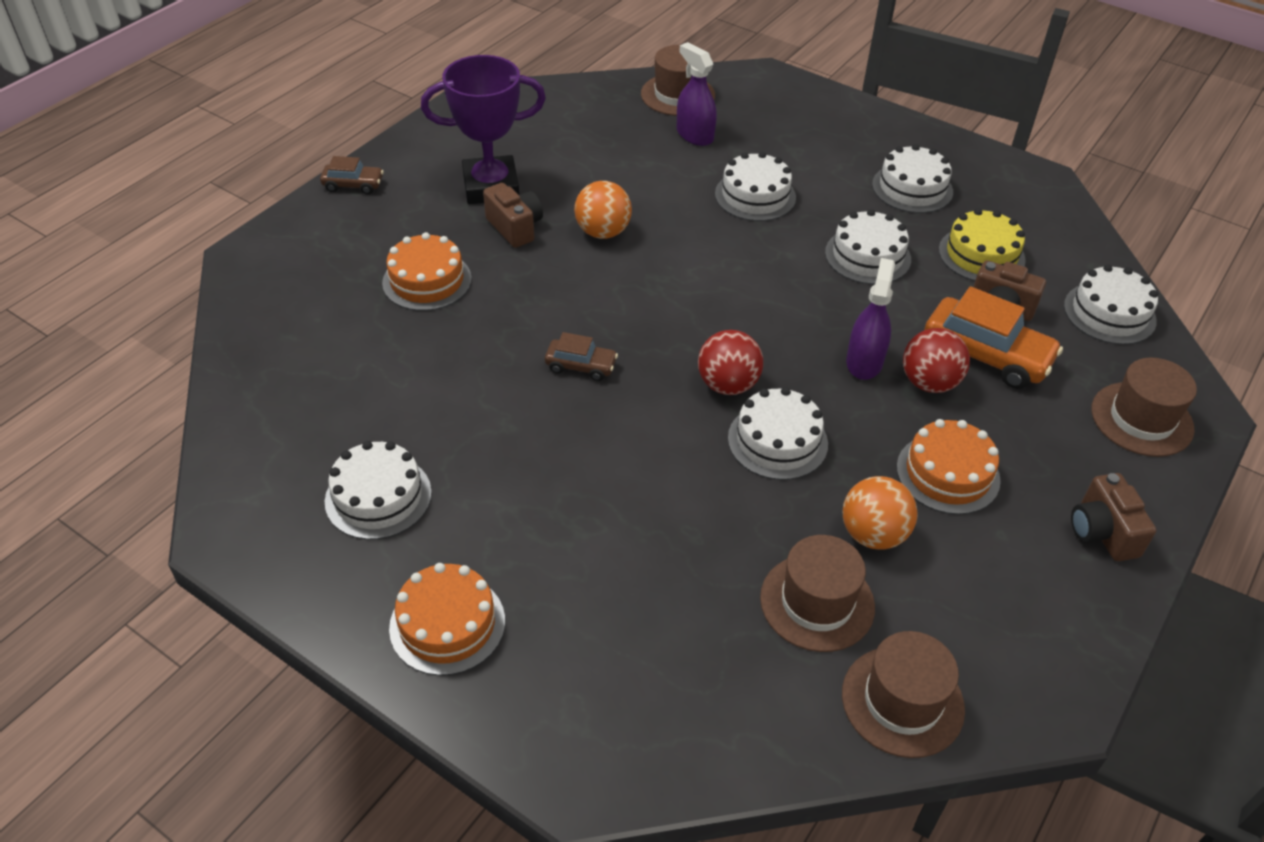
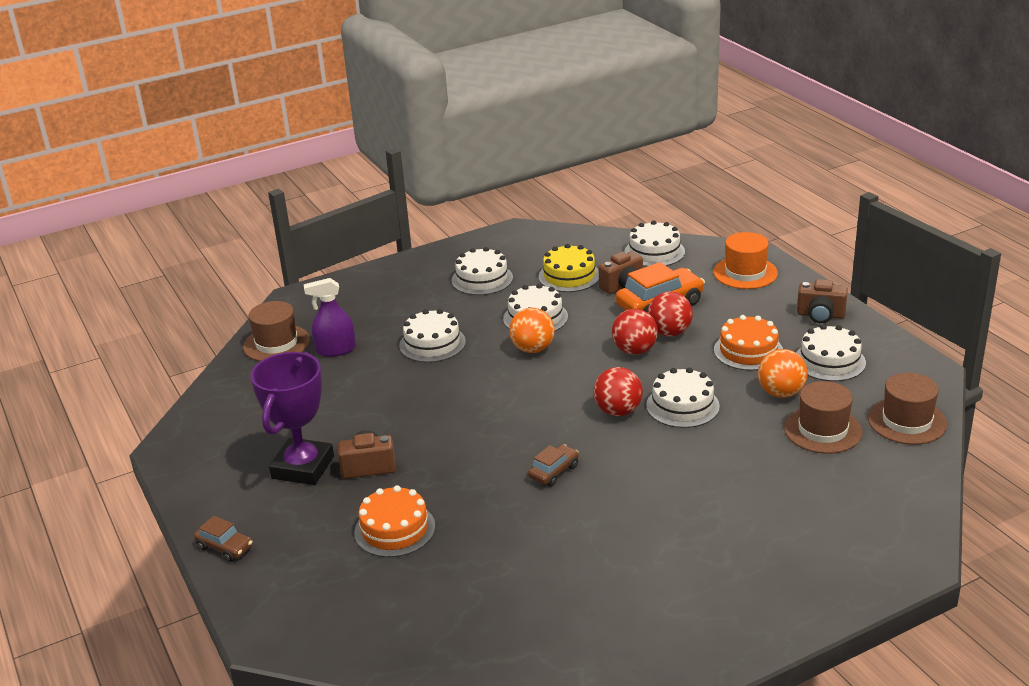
camera: 60 degrees left, 15 degrees down
(353, 185) = (225, 547): brown car -> brown car turned 90 degrees clockwise
(378, 497) = (625, 606): white cake -> white cake (829, 361)
(447, 624) = (766, 595): orange cake -> none
(603, 232) = (412, 424): orange ball -> orange ball (532, 349)
(864, 362) = (634, 350): purple spray bottle -> red ball
(1141, 419) = (745, 273): brown hat -> orange hat

